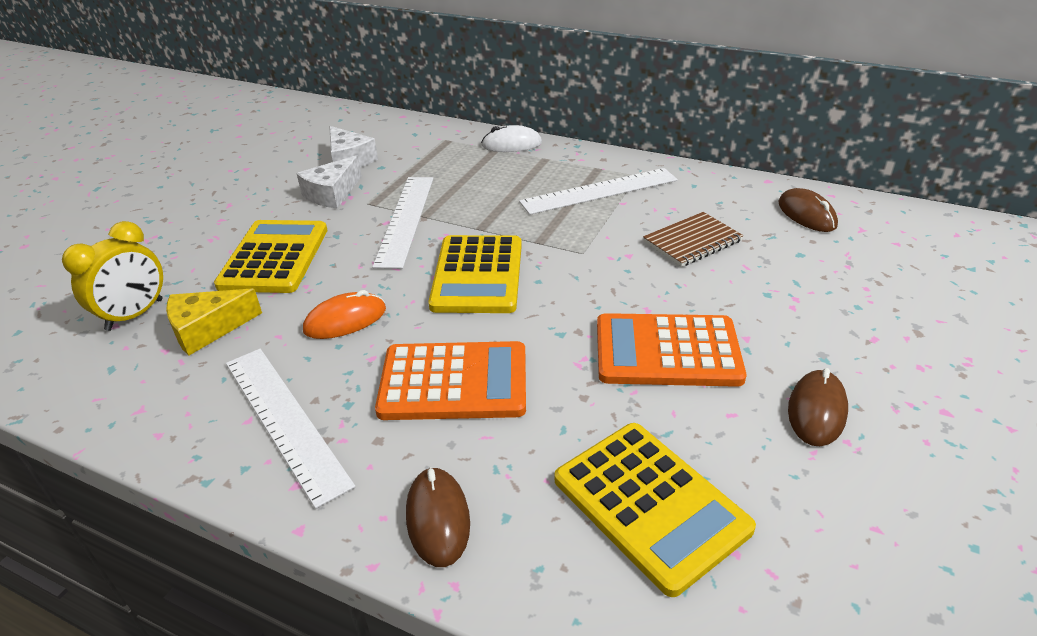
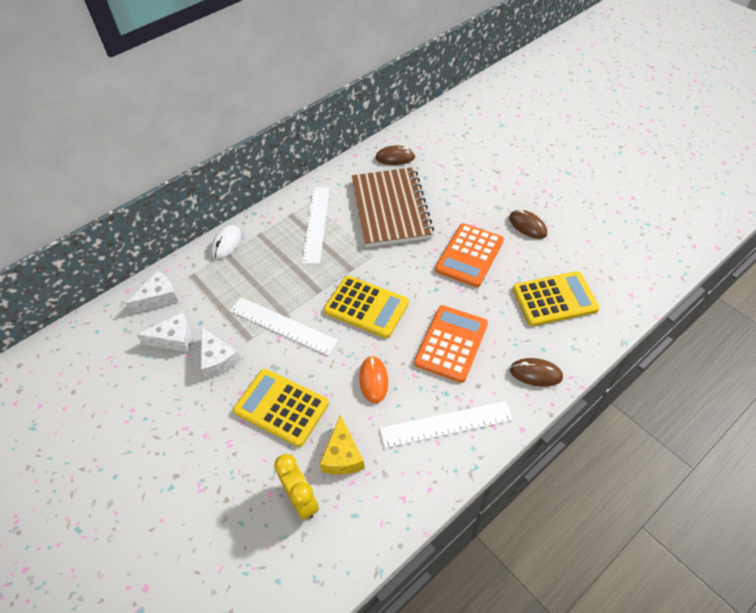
camera: 65 degrees left, 15 degrees up
(402, 134) = (159, 297): none -> white cheese
(692, 241) = (391, 209): brown notebook -> brown notebook, size x2.07

